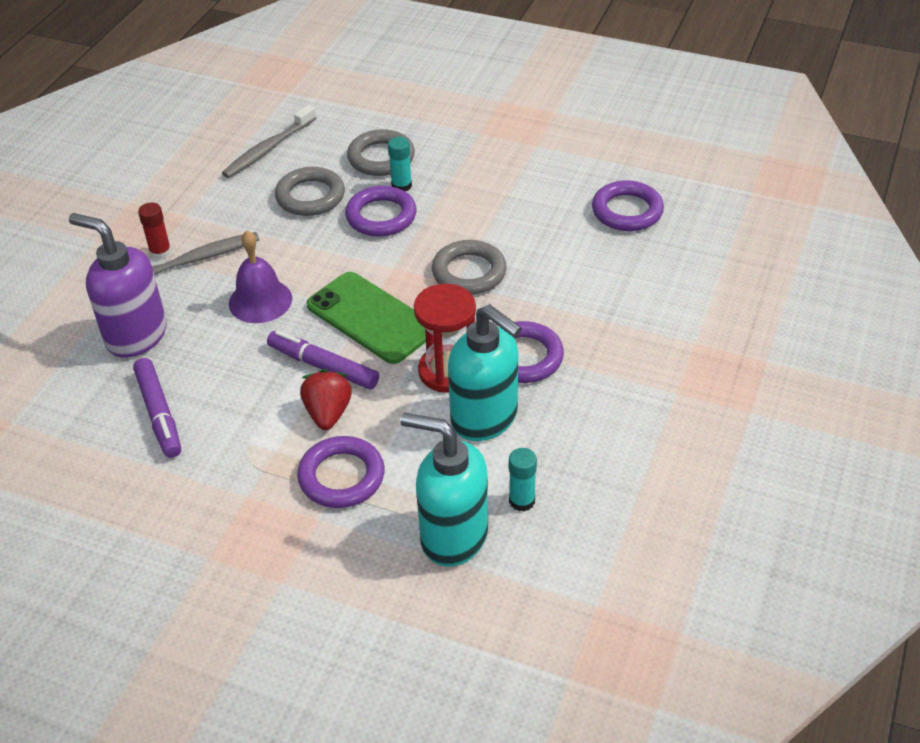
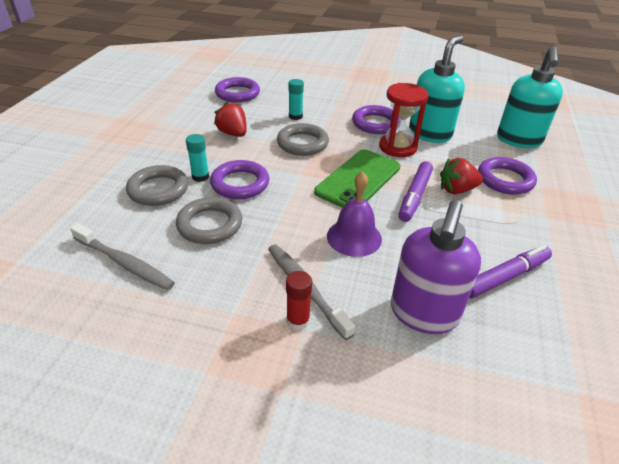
camera: 100 degrees left, 5 degrees down
(501, 208) = (233, 133): none -> red strawberry
(522, 501) = (481, 122): turquoise glue stick -> turquoise glue stick (295, 116)

